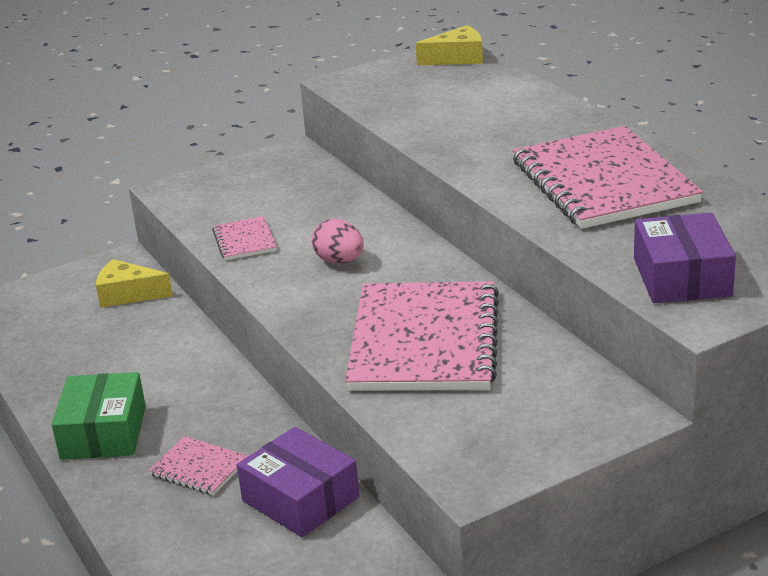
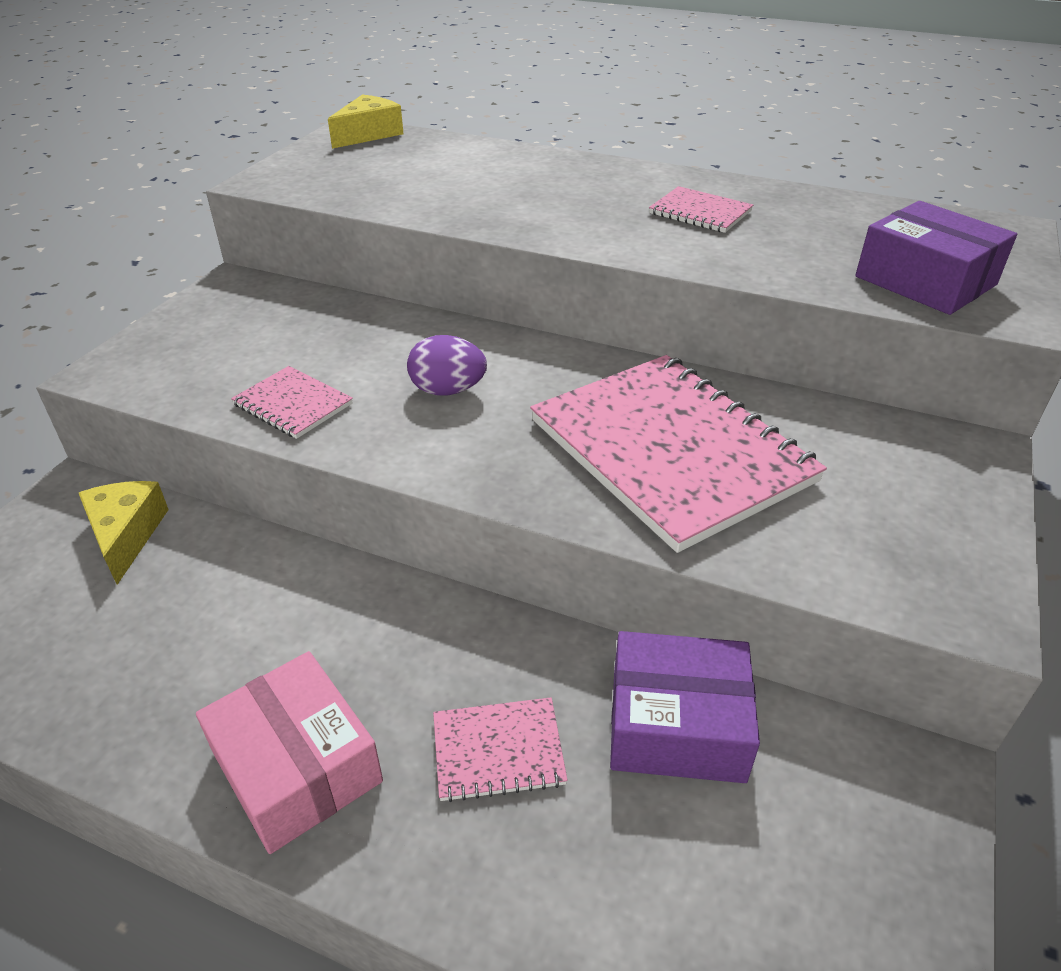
camera: 40 degrees left, 10 degrees up
(103, 432) = (296, 767): green box -> pink box
(128, 294) = (126, 535): yellow cheese -> yellow cheese turned 105 degrees clockwise
(339, 261) = (448, 390): pink egg -> purple egg
(603, 182) = (700, 212): pink notebook -> pink notebook, size x0.44

